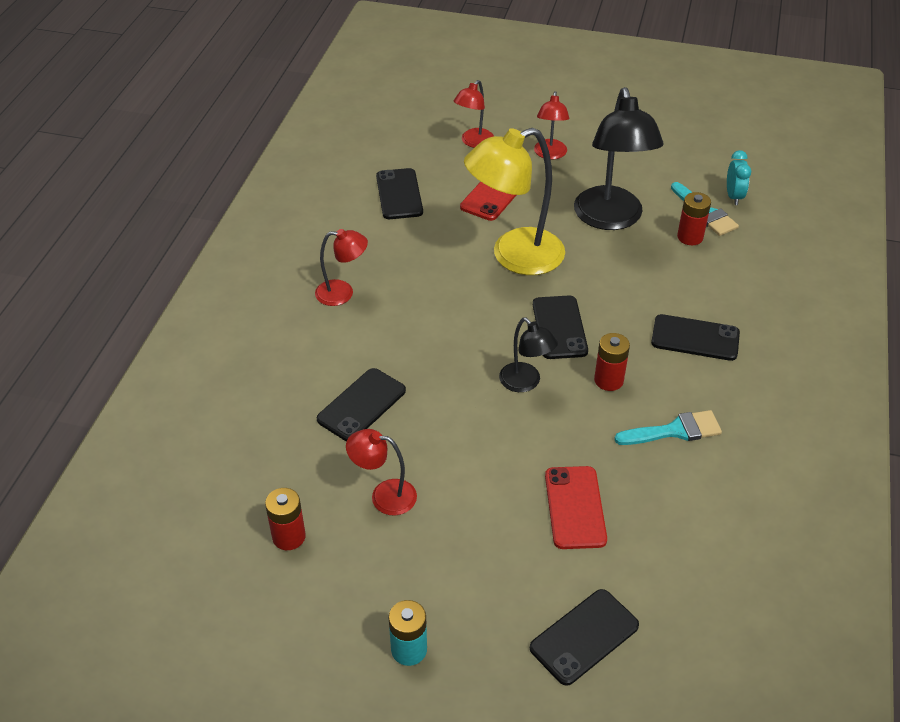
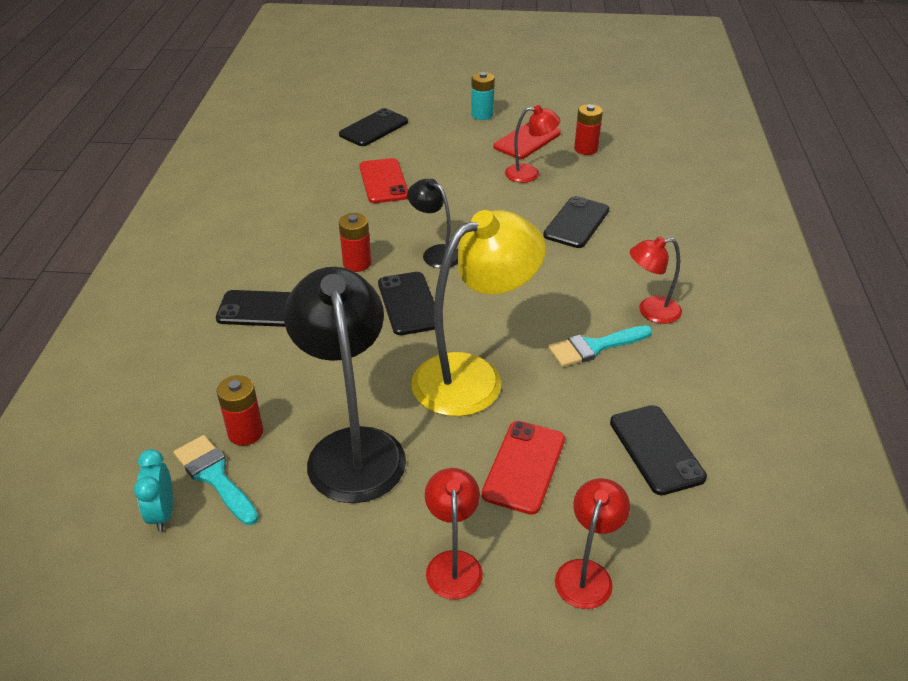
camera: 170 degrees right, 5 degrees down
(362, 570) = (527, 140): none -> red phone
(675, 431) = (299, 233): turquoise brush -> turquoise brush (594, 347)

